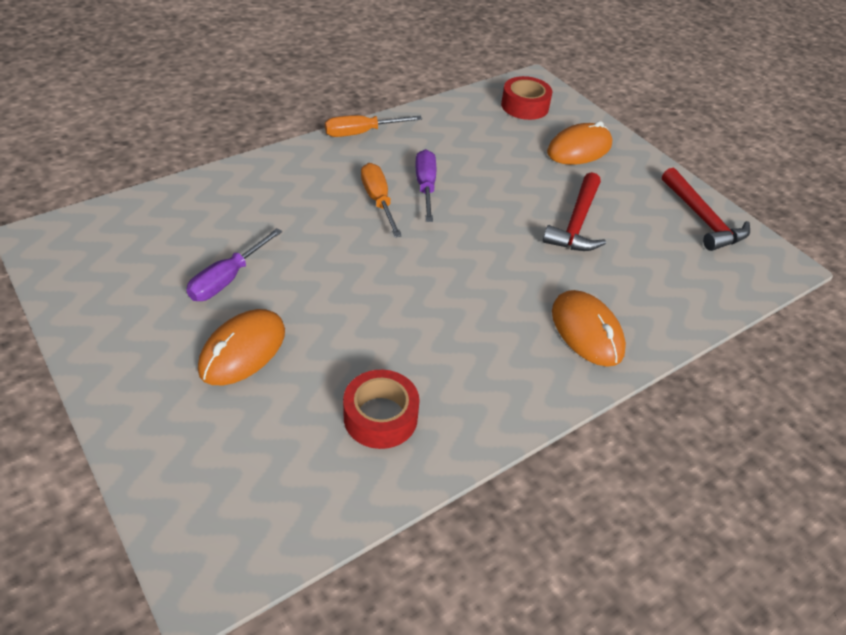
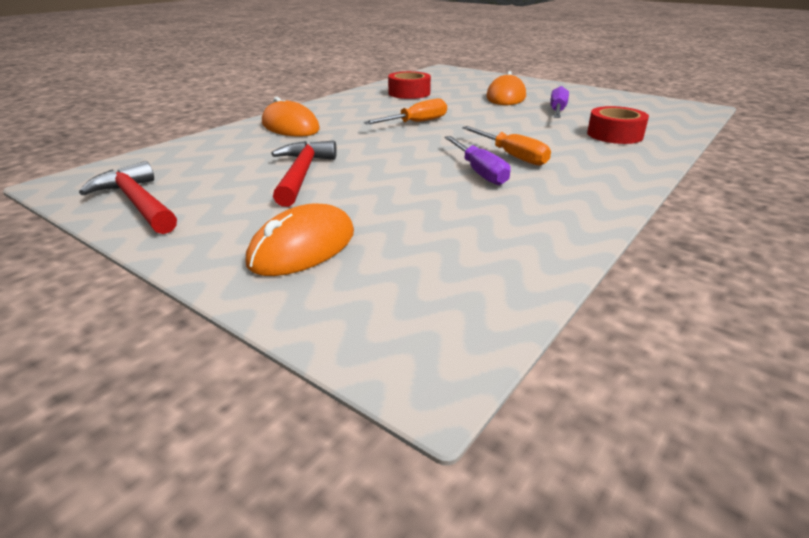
camera: 165 degrees right, 15 degrees down
(361, 133) = (611, 202): orange screwdriver -> orange screwdriver (416, 123)
(524, 106) = (419, 299): red tape -> red tape (614, 135)

